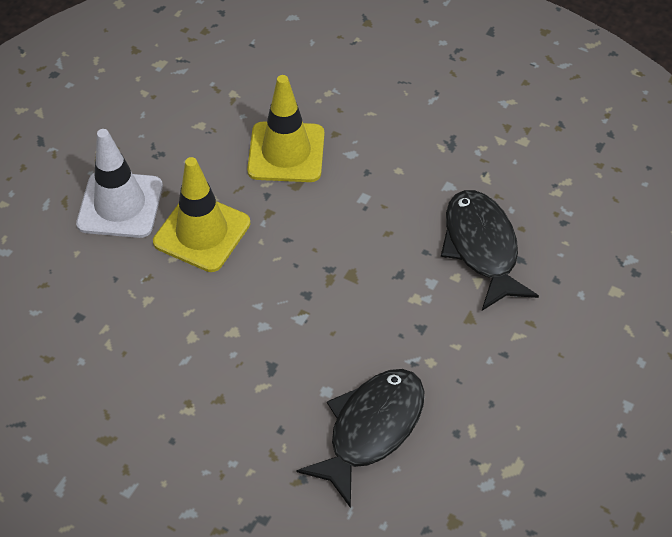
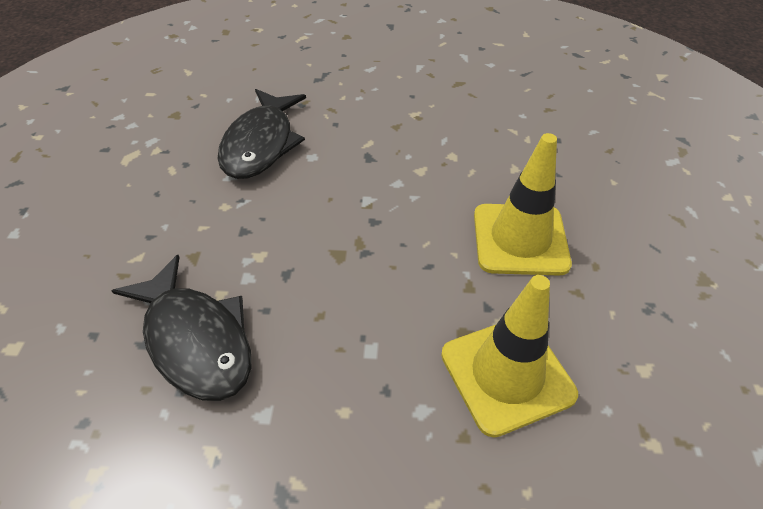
camera: 155 degrees right, 5 degrees down
(120, 205) = (625, 235): white traffic cone -> none

